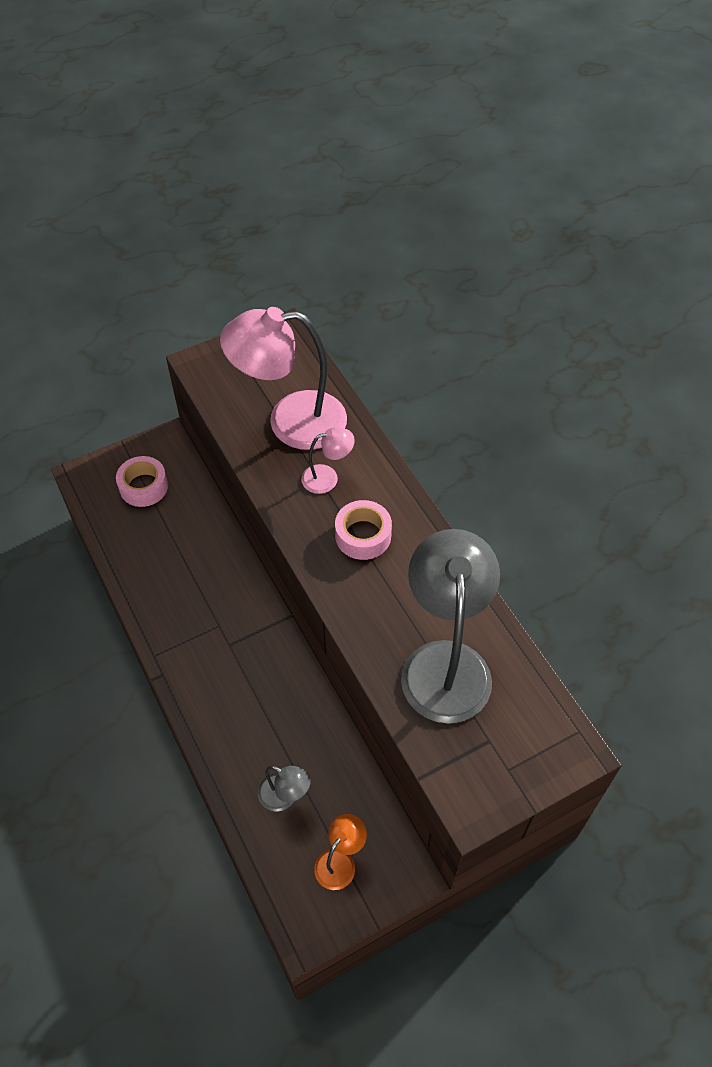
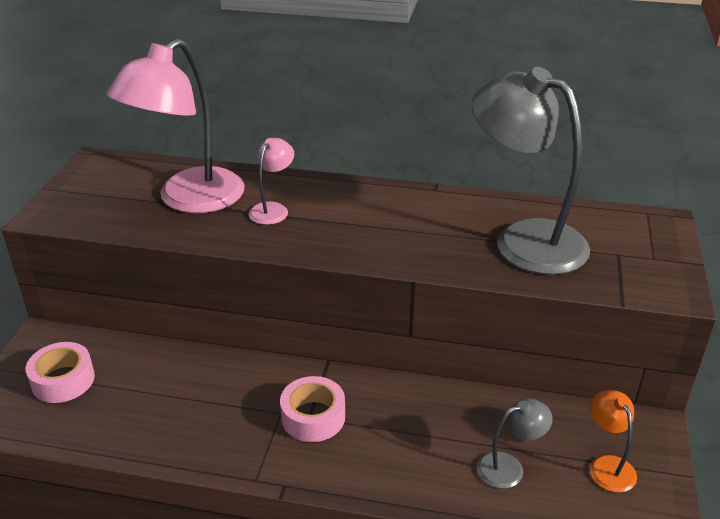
camera: 50 degrees left, 20 degrees down
(363, 536) = (354, 220): pink tape -> pink tape (313, 417)

